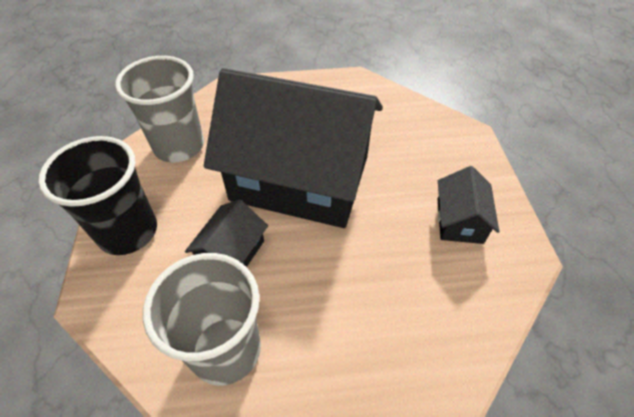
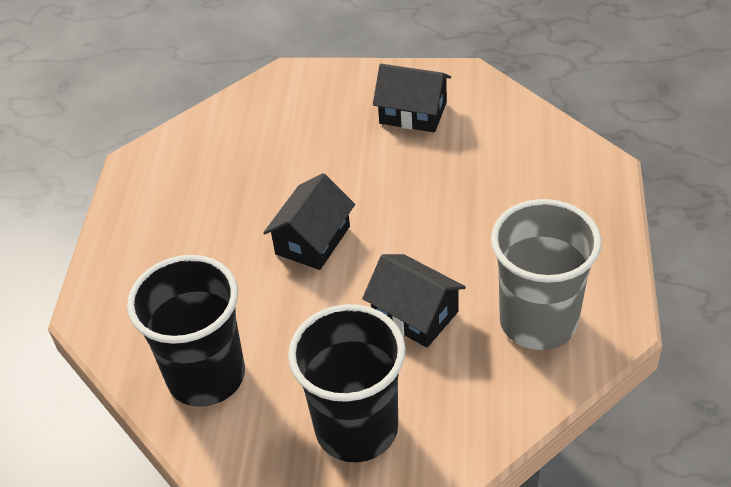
camera: 75 degrees left, 5 degrees down
(179, 146) = (206, 376): grey cup -> black cup
(300, 178) = (312, 240): black house -> black house, size x0.41

